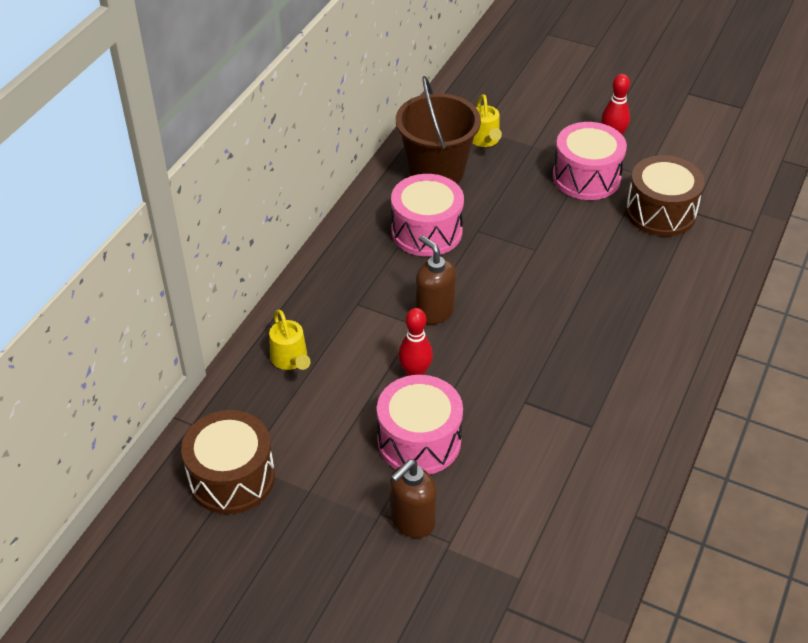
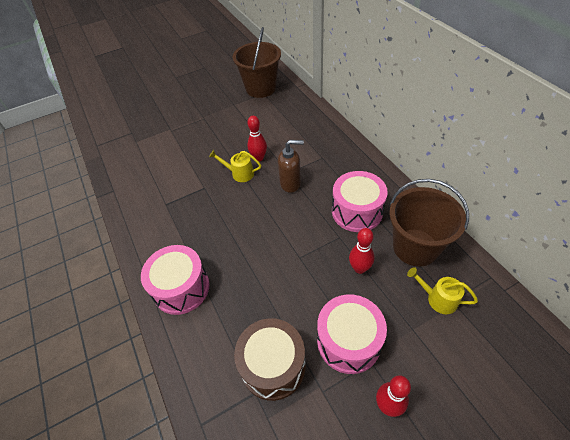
camera: 130 degrees right, 5 degrees up
(232, 477) = (261, 88): brown drum -> brown bucket
(291, 360) = (305, 122): yellow watering can -> yellow watering can (239, 173)
(412, 521) = (191, 124): brown soap dispenser -> none
(419, 441) = (222, 142): pink drum -> pink drum (181, 288)
(503, 200) = (359, 268): none -> red bowling pin

